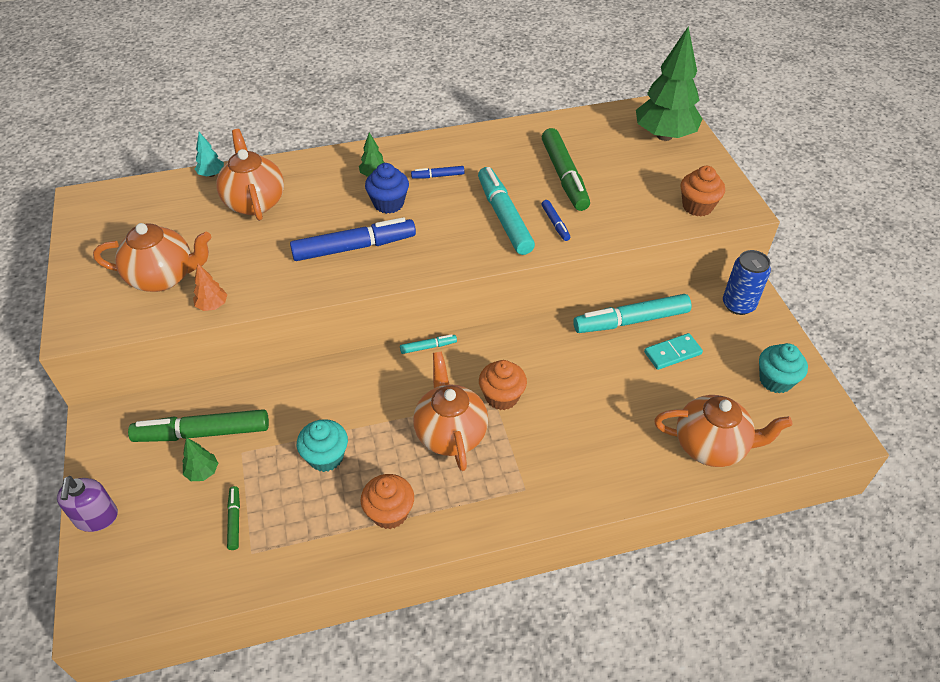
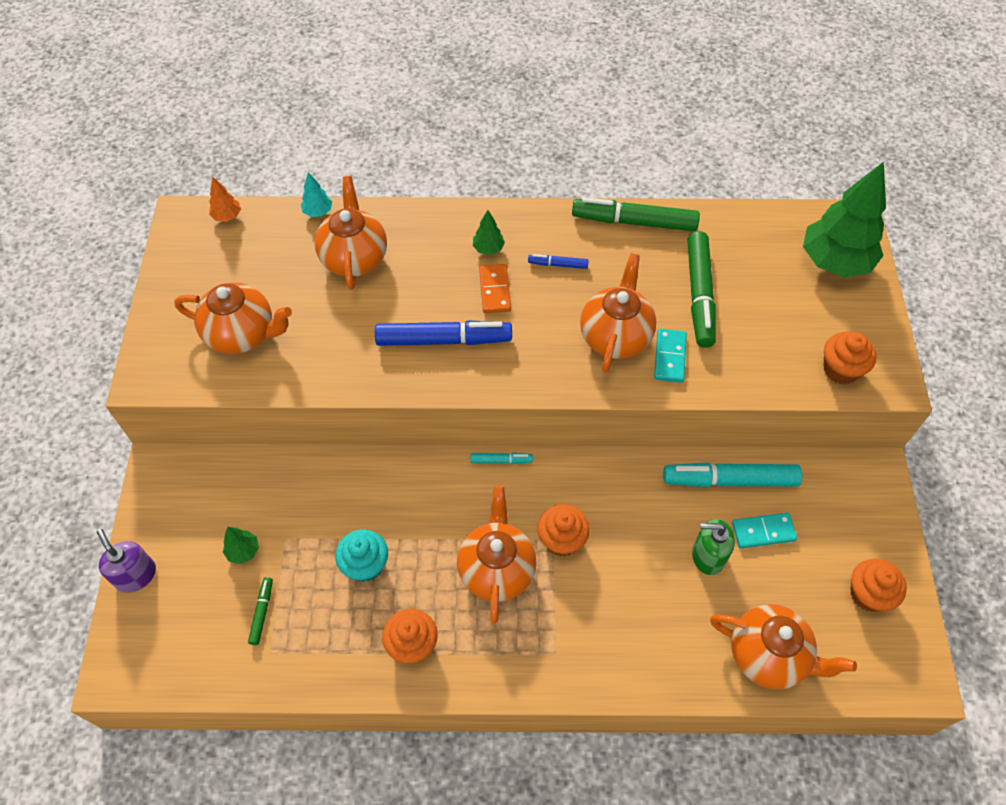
camera: 15 degrees right, 10 degrees up
(96, 517) = (136, 575): purple soap dispenser -> purple soap dispenser turned 135 degrees clockwise
(203, 433) = (253, 507): green marker -> green marker (634, 222)
(212, 306) = (283, 381): orange tree -> orange tree (227, 216)
(388, 203) = (494, 290): blue cupcake -> orange domino
(504, 217) = (615, 336): turquoise marker -> orange teapot
(555, 223) = (670, 357): blue marker -> turquoise domino
(632, 381) = (708, 556): none -> green soap dispenser
(738, 305) = (859, 488): blue can -> none
(775, 380) = (868, 594): turquoise cupcake -> orange cupcake

